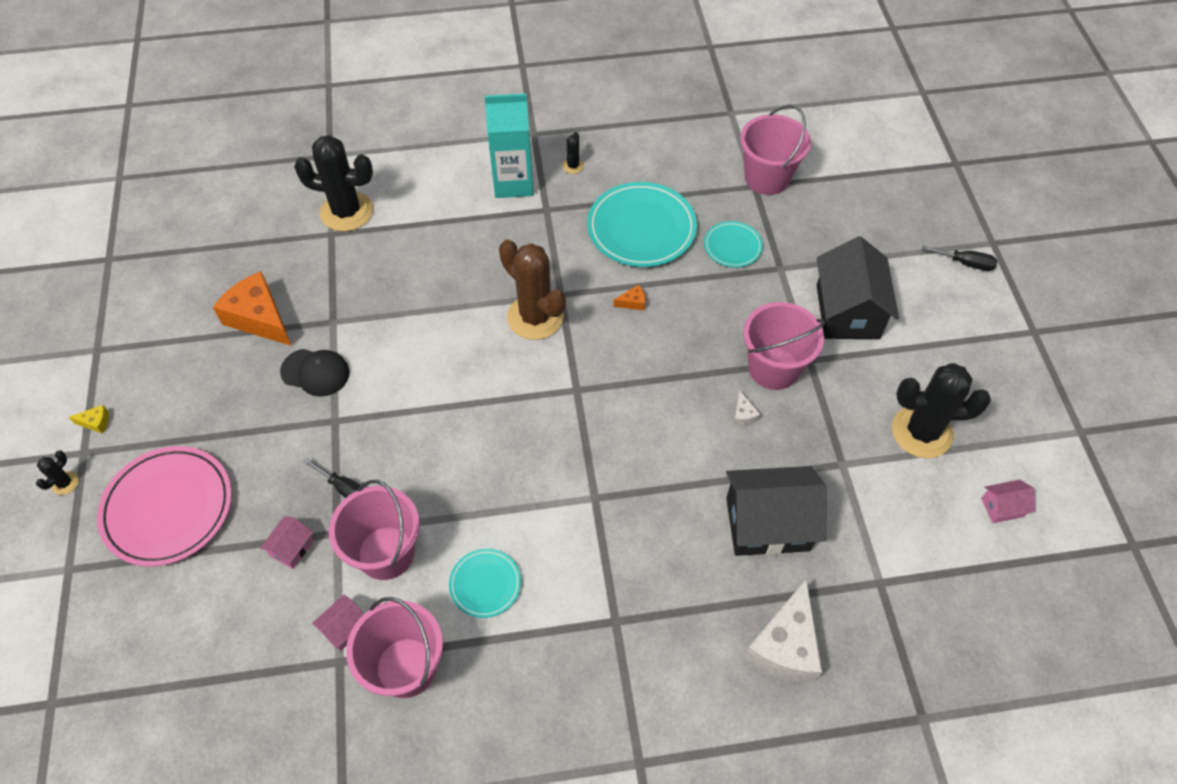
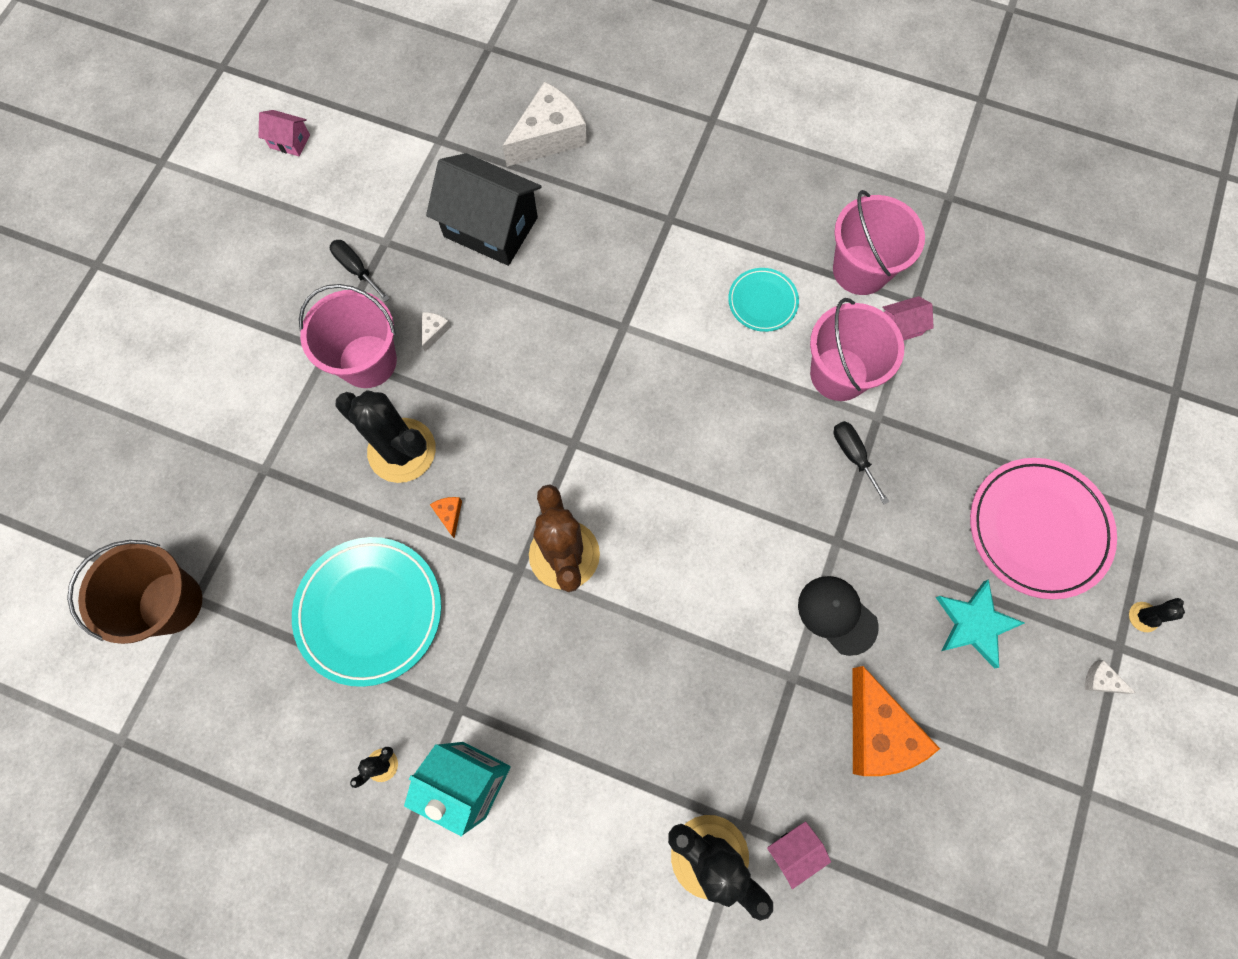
camera: 150 degrees left, 15 degrees up
(96, 422) = (1100, 680): yellow cheese -> white cheese
(205, 415) = (974, 624): none -> turquoise star
(292, 548) = (925, 423): pink house -> pink house (793, 851)
(633, 302) = (449, 514): orange cheese -> orange cheese turned 60 degrees clockwise
(732, 246) = (290, 526): turquoise plate -> none
(767, 178) = (171, 602): pink bucket -> brown bucket
(847, 311) = (244, 381): black house -> none
(921, 432) = (292, 231): black cactus -> black cactus (402, 450)
(965, 263) = (77, 368): black screwdriver -> black screwdriver (356, 269)

